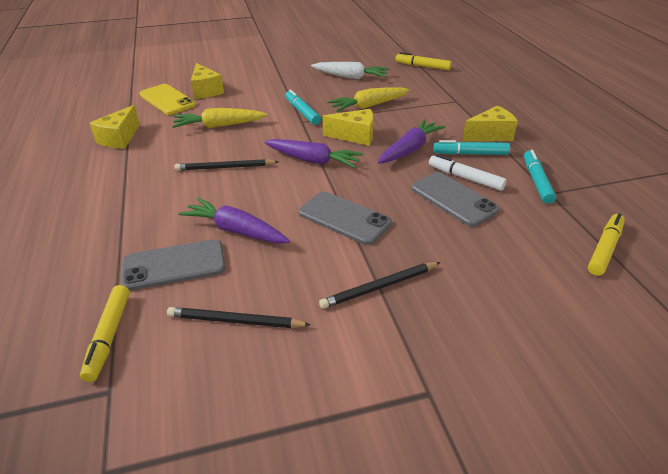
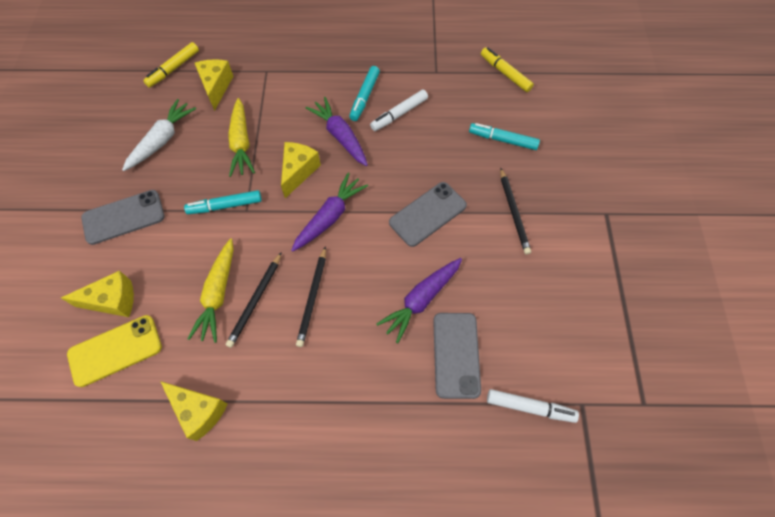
camera: 75 degrees left, 25 degrees up
(109, 336) = (530, 407): yellow marker -> white marker
(235, 321) = (530, 313): black pencil -> black pencil (255, 301)
(453, 199) = (425, 132): grey phone -> grey phone (123, 217)
(490, 135) = (340, 71): yellow cheese -> yellow cheese (216, 87)
(536, 181) = (419, 72): turquoise marker -> turquoise marker (503, 140)

